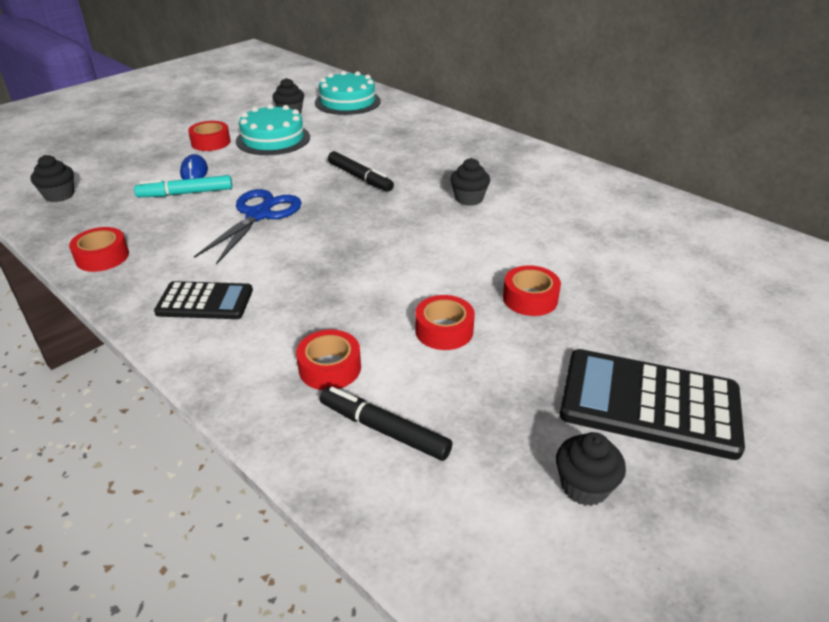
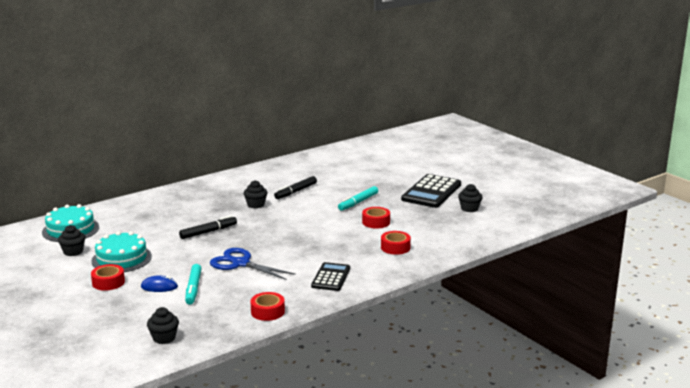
camera: 80 degrees left, 15 degrees down
(384, 430) = (436, 238): black marker -> black marker (295, 191)
(530, 298) = (358, 202): red tape -> turquoise marker

